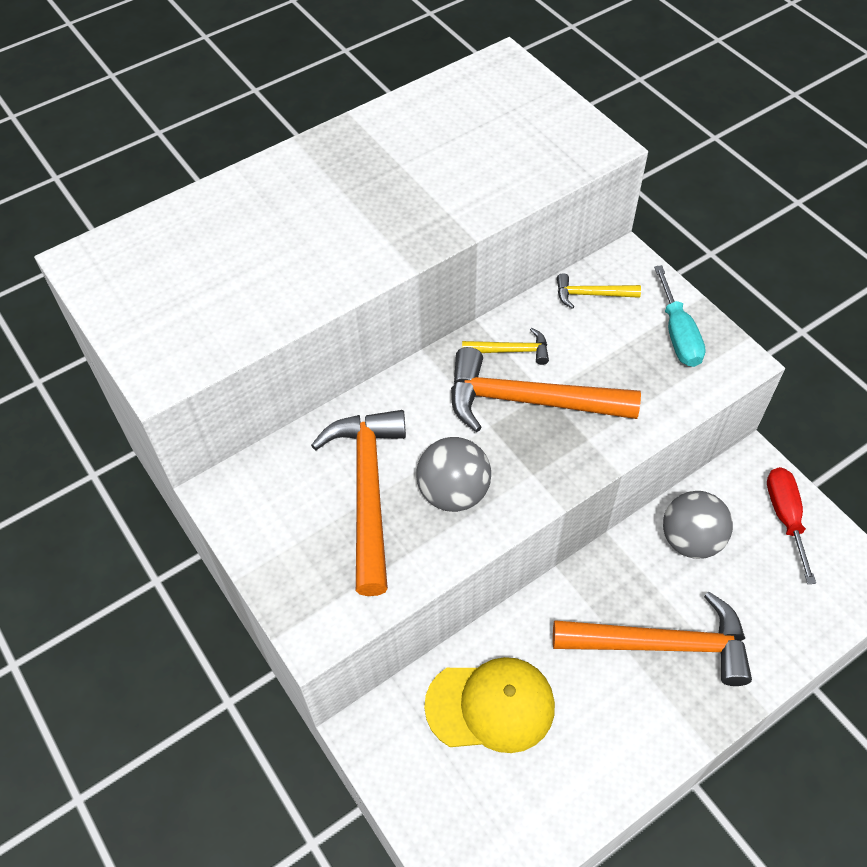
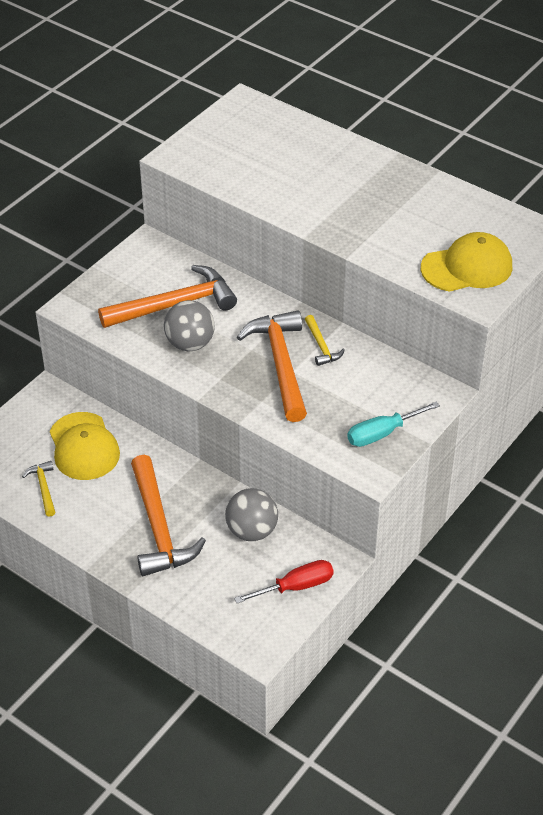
camera: 70 degrees right, 10 degrees down
(539, 138) = (467, 267): none -> yellow cap
(591, 294) = (397, 378): yellow hammer -> yellow hammer (43, 488)

